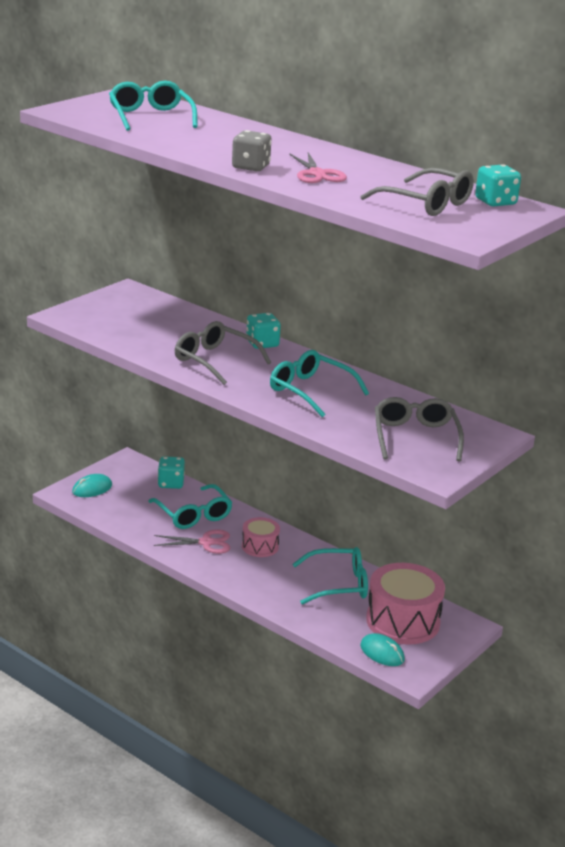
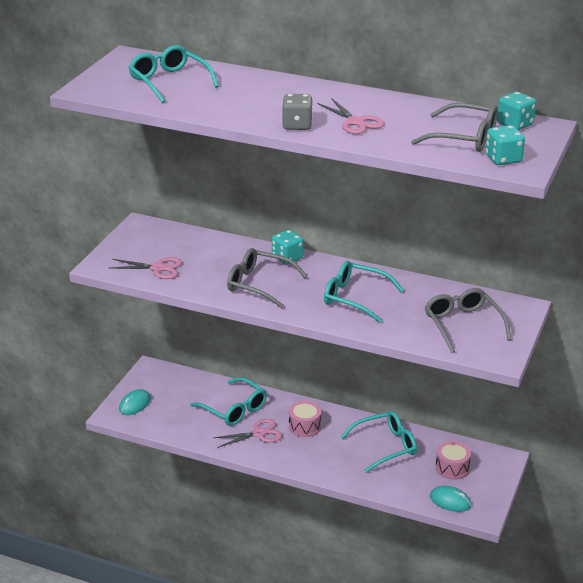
camera: 15 degrees left, 5 degrees up
(119, 328) = (158, 268): none -> pink scissors
(171, 483) = (199, 383): turquoise dice -> turquoise dice (503, 159)
(403, 621) = (452, 468): pink drum -> pink drum, size x0.54

